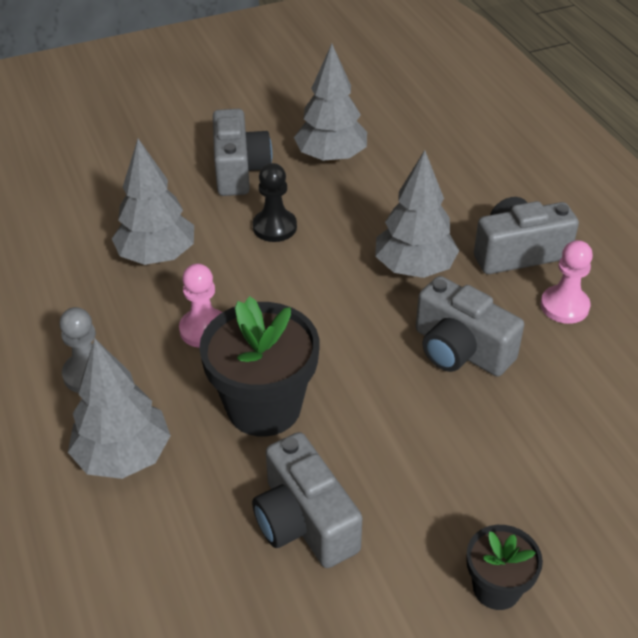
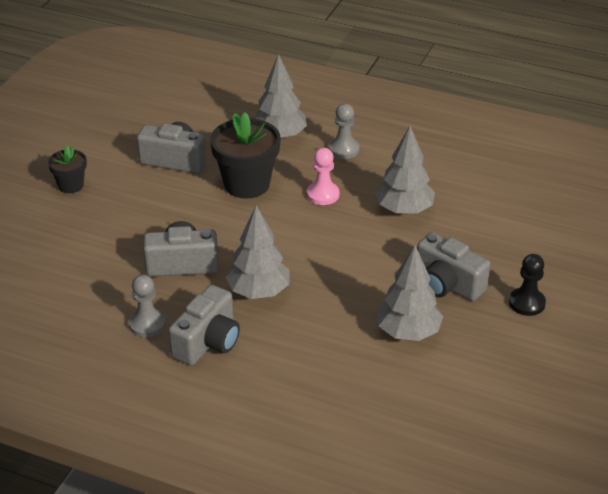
camera: 135 degrees right, 5 degrees down
(274, 227) = (369, 264): black pawn -> black pawn (527, 303)
(564, 306) = (147, 324): pink pawn -> grey pawn

